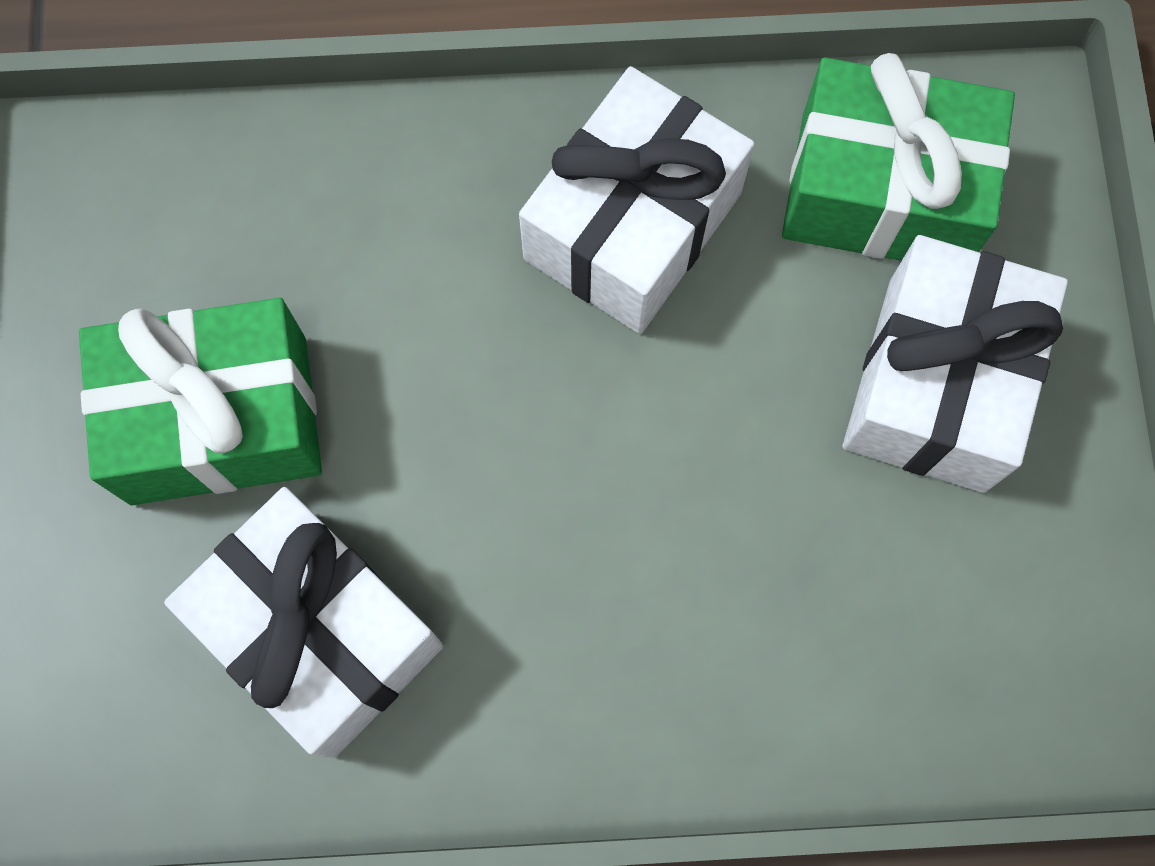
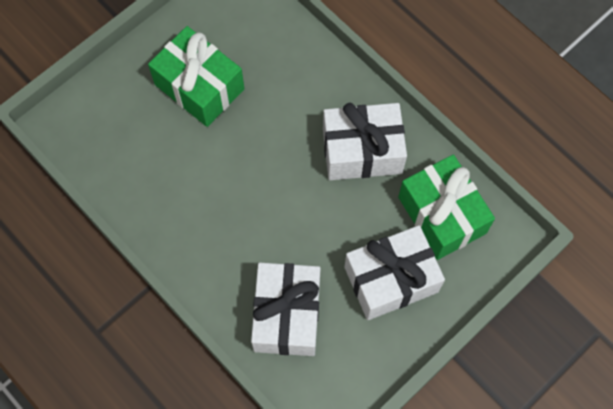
camera: 50 degrees right, 5 degrees down
(320, 632) = (161, 164): white gift -> white gift (287, 315)

